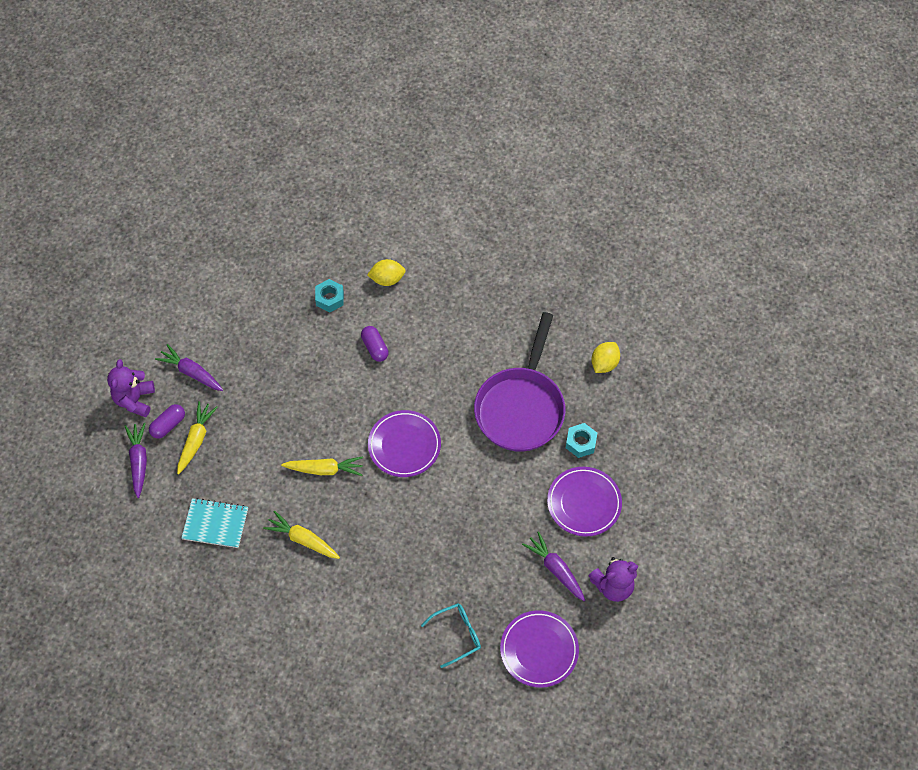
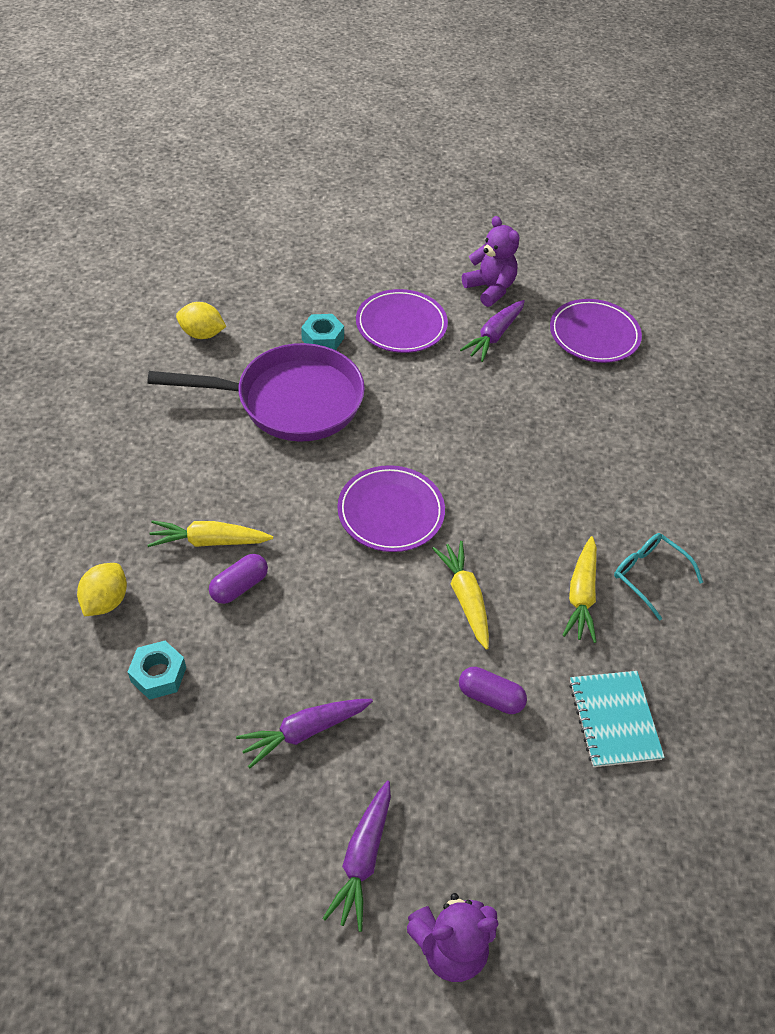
camera: 110 degrees left, 10 degrees down
(139, 461) = (565, 886): purple carrot -> purple carrot (305, 731)
(168, 425) = (478, 860): purple capsule -> purple capsule (490, 697)
(196, 440) = (488, 801): yellow carrot -> yellow carrot (209, 541)
(387, 279) = (106, 601): yellow lemon -> yellow lemon turned 45 degrees clockwise
(457, 634) = (617, 406): turquoise glasses -> turquoise glasses (649, 575)

